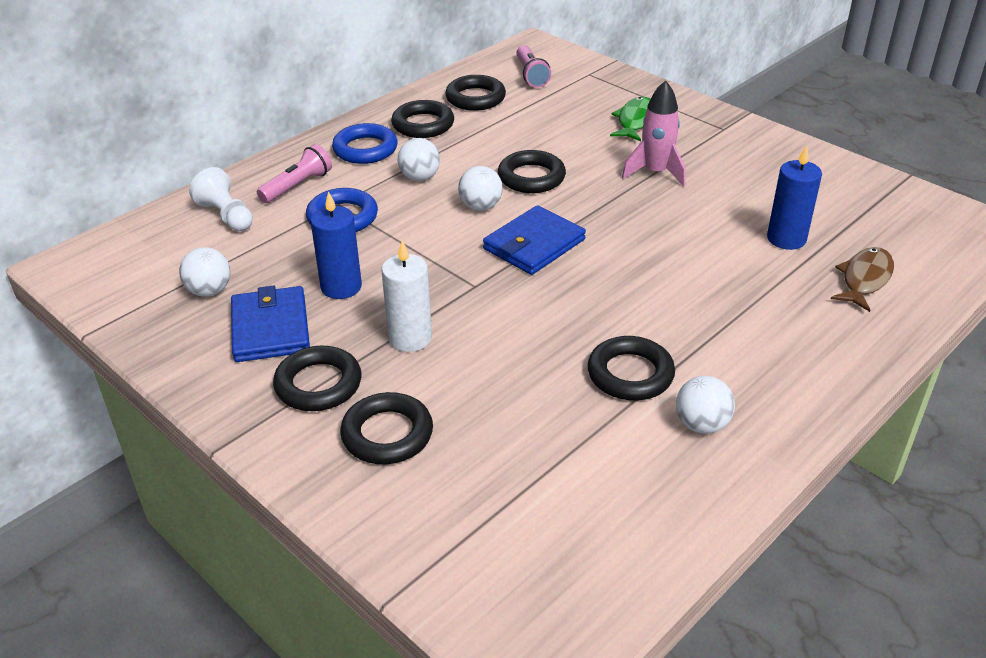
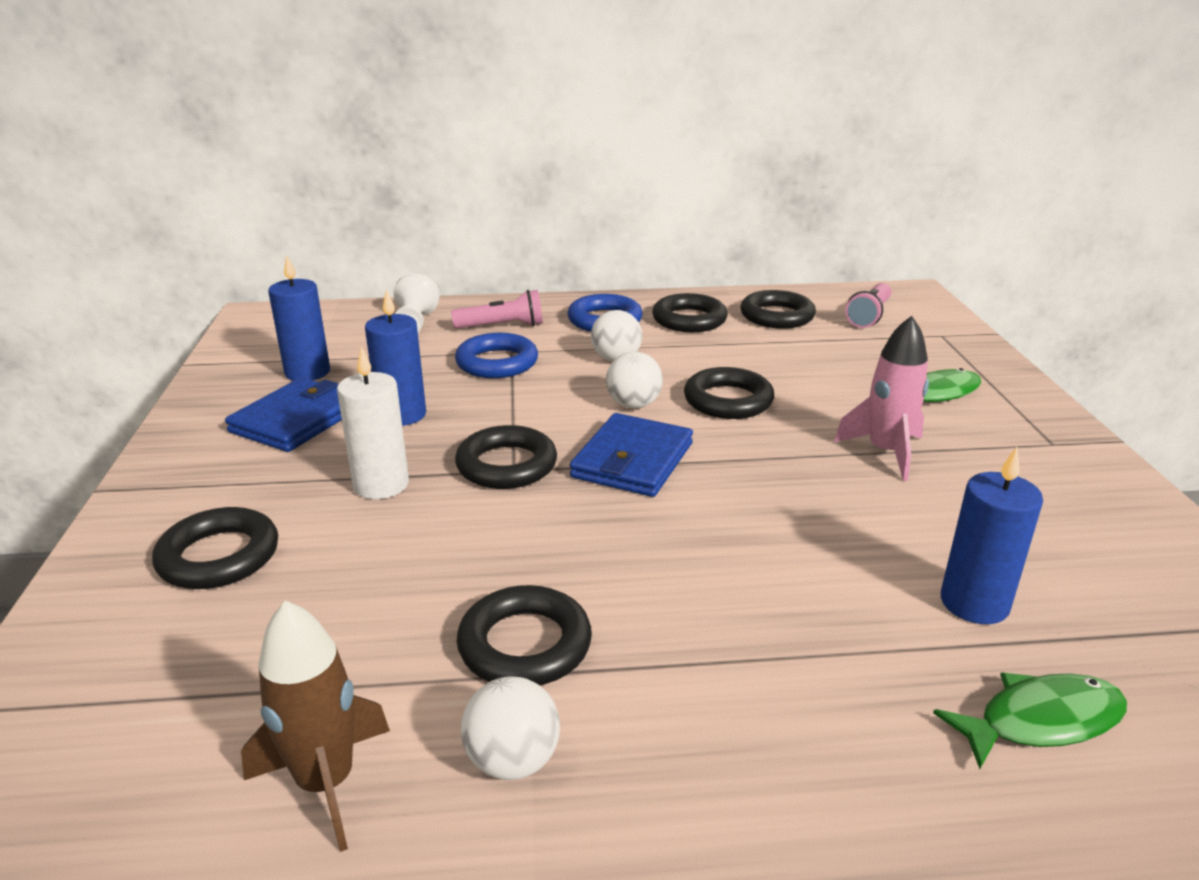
camera: 40 degrees right, 10 degrees down
(209, 291) = (307, 372): white ball -> blue candle
(318, 384) = (249, 482): black ring -> black ring (506, 465)
(534, 244) = (632, 460): blue wallet -> blue wallet turned 60 degrees counterclockwise
(639, 487) = (326, 783): none -> brown rocket
(864, 279) = (1040, 721): brown fish -> green fish

